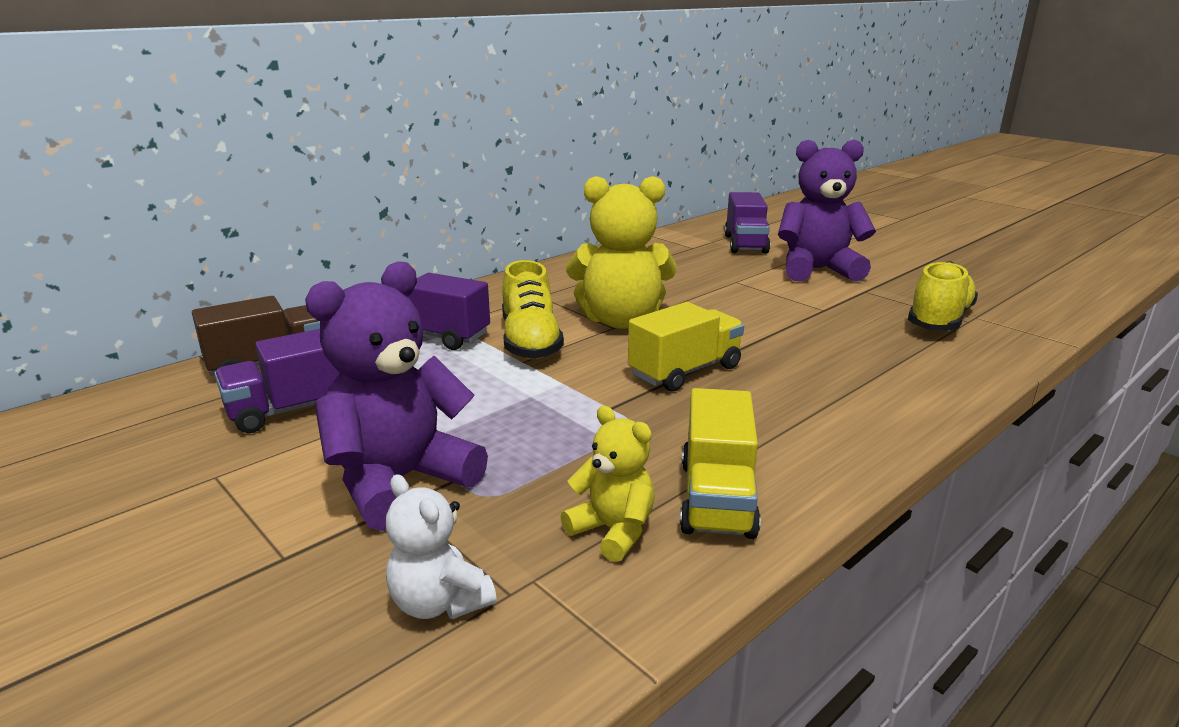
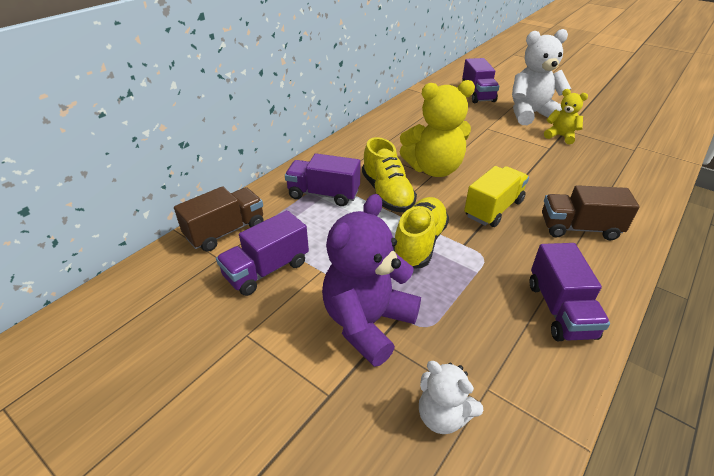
camera: 10 degrees left, 15 degrees up
(613, 531) = (514, 344): yellow teddy bear -> yellow teddy bear (560, 136)
(716, 498) = (560, 310): yellow truck -> purple truck
(813, 405) = (579, 228): none -> brown truck
(817, 270) = (531, 114): purple teddy bear -> white teddy bear
(939, 320) = (618, 150): yellow shoe -> yellow shoe (419, 243)

